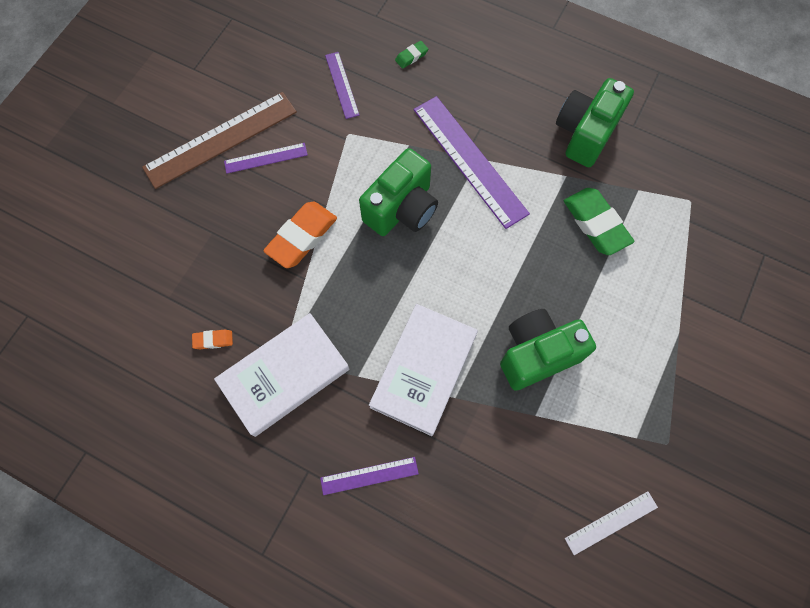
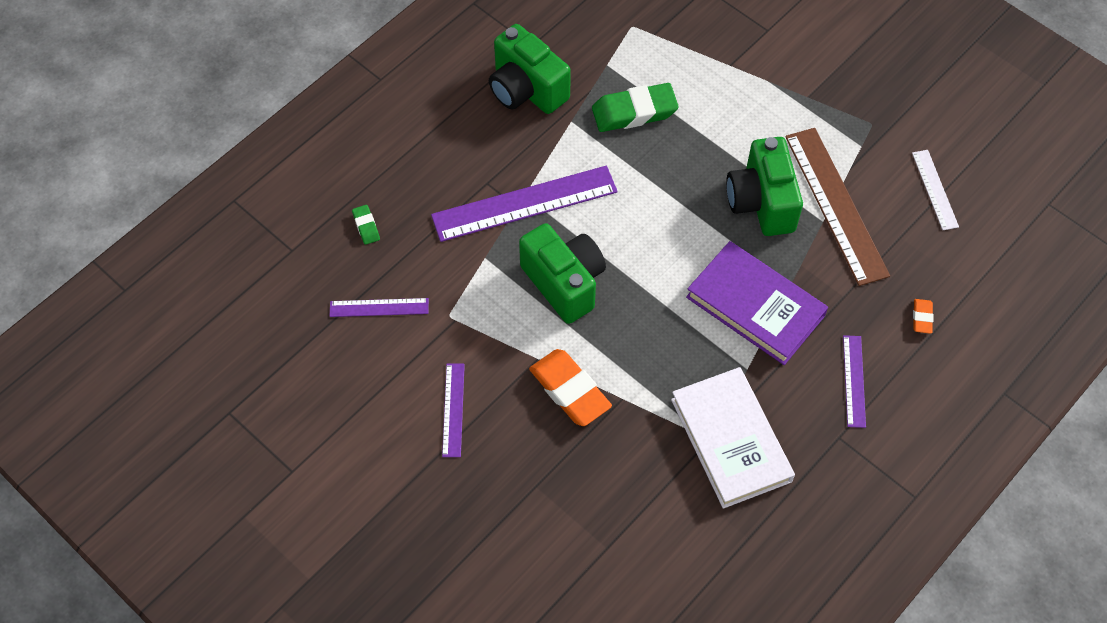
camera: 75 degrees left, 10 degrees down
(213, 340) = (672, 506): orange eraser -> orange eraser (922, 318)
(221, 139) = (410, 455): brown ruler -> brown ruler (836, 205)
(424, 370) = (755, 306): white book -> purple book

